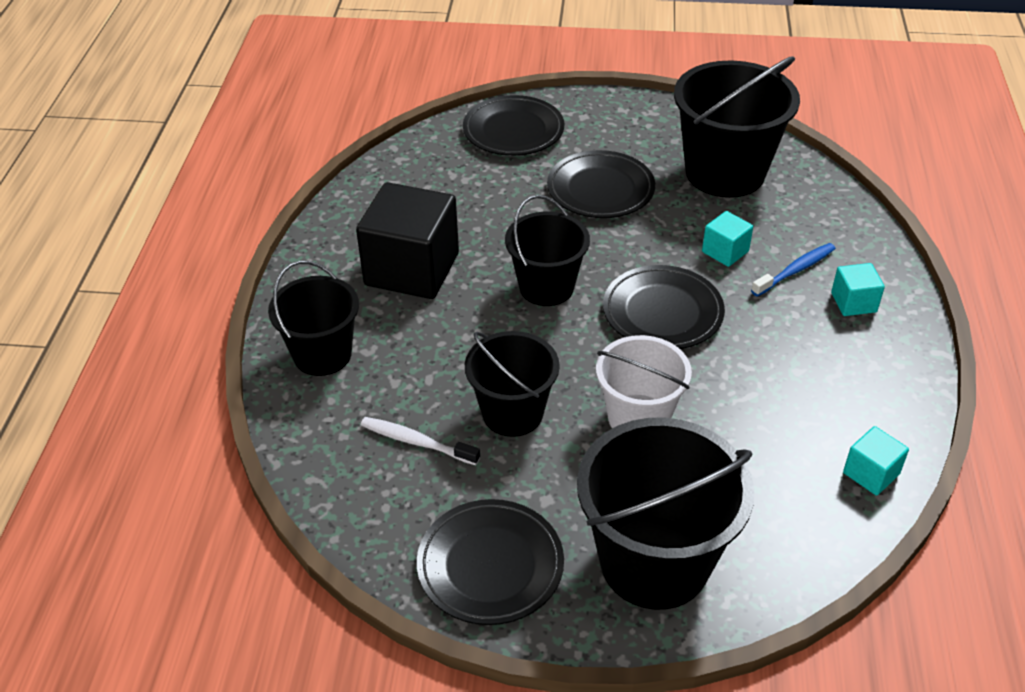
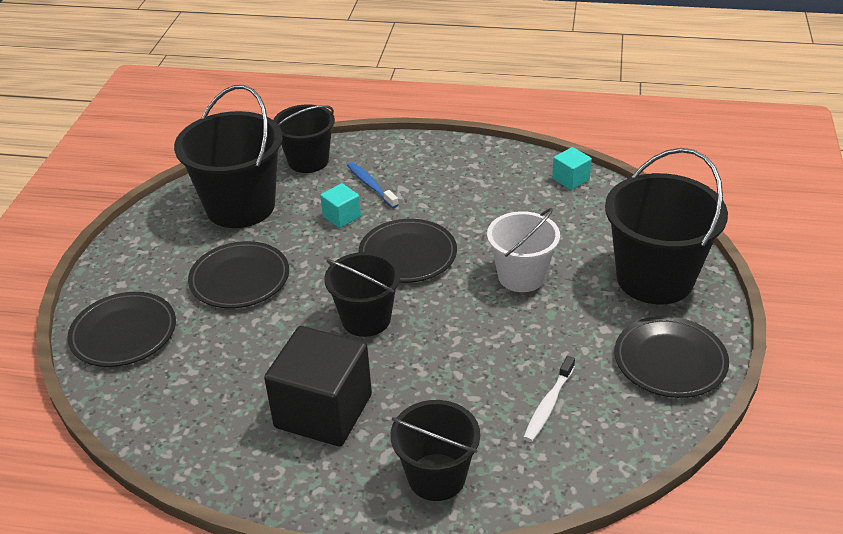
camera: 85 degrees left, 5 degrees down
(512, 413) = (516, 345): black bucket -> black bucket (308, 161)
(853, 302) = (410, 164): turquoise cube -> none

